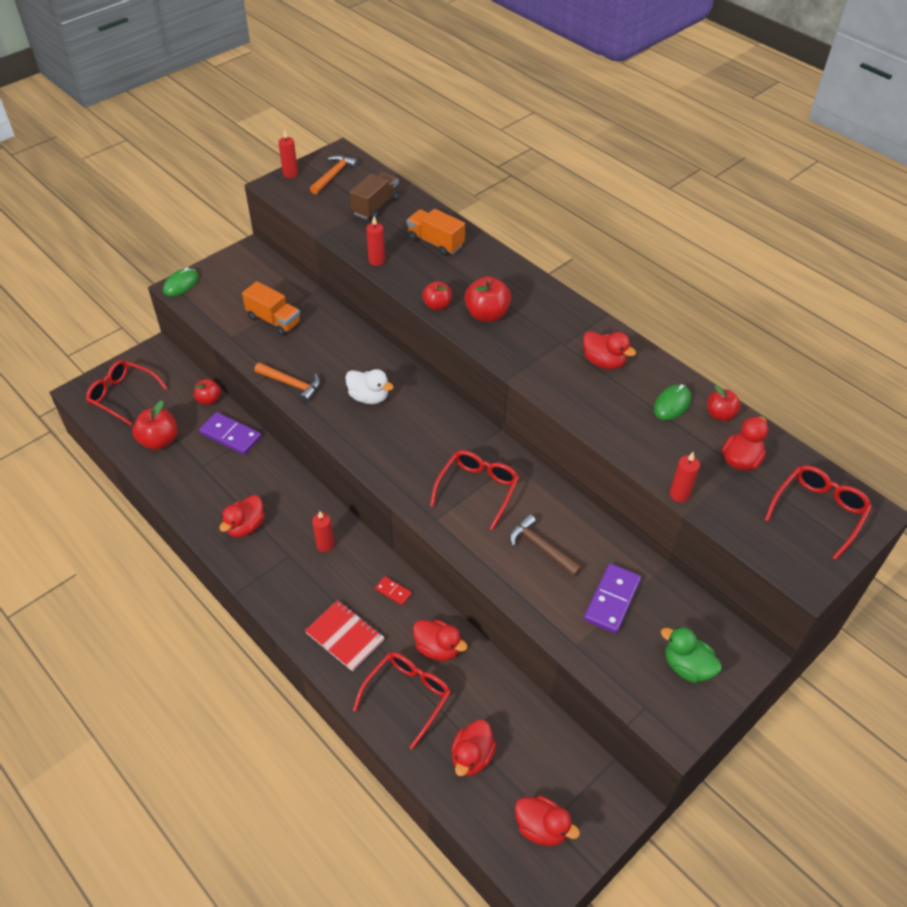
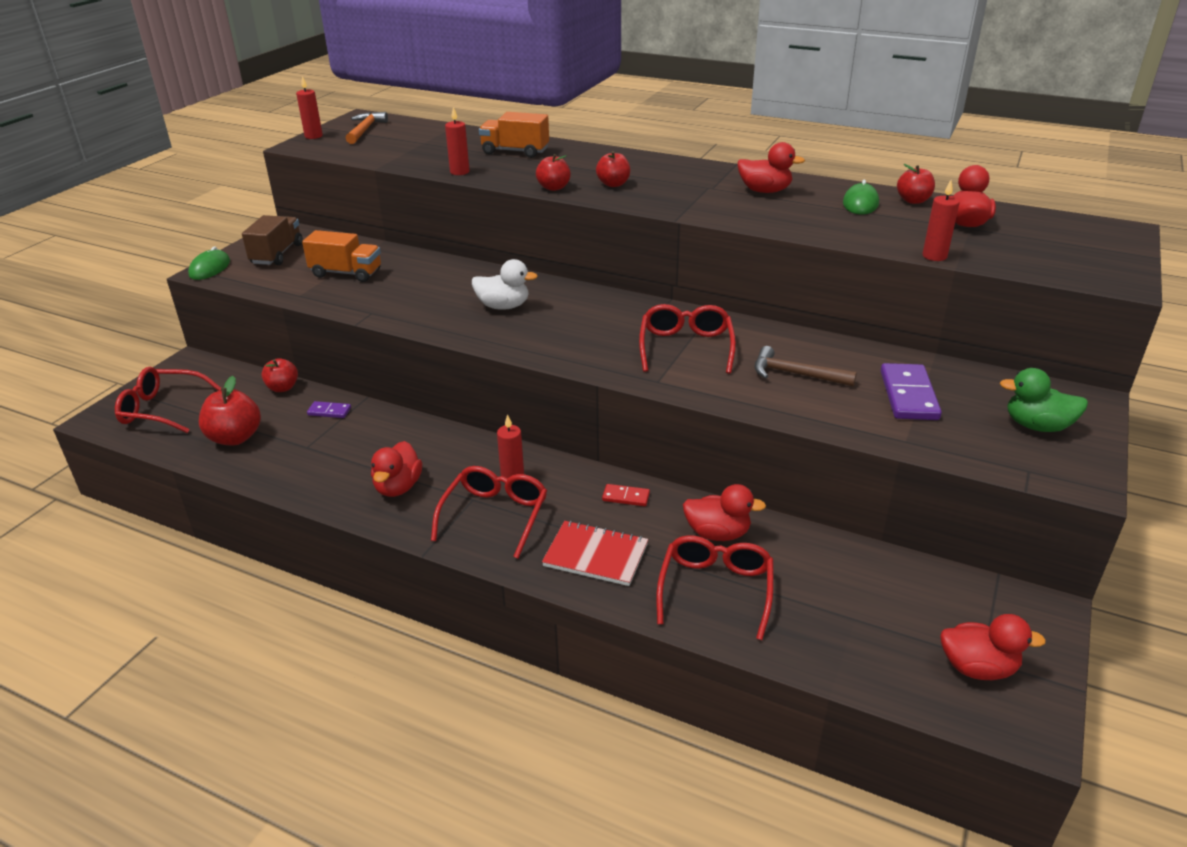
camera: 20 degrees left, 15 degrees down
(230, 435) = (329, 411): purple domino -> purple domino, size x0.53
(291, 384) = (401, 315): orange hammer -> none
(375, 206) = (429, 141): brown truck -> brown truck (277, 254)
(472, 757) = (838, 624): red duck -> none
(487, 314) = (613, 184): red apple -> red apple, size x0.65
(818, 511) = (1076, 239): red glasses -> red glasses (495, 515)

